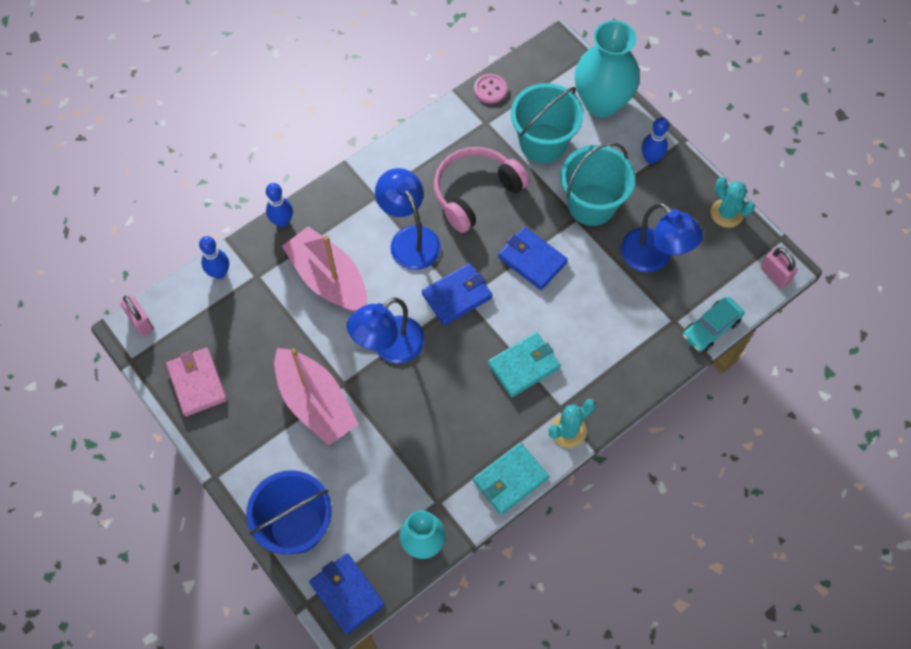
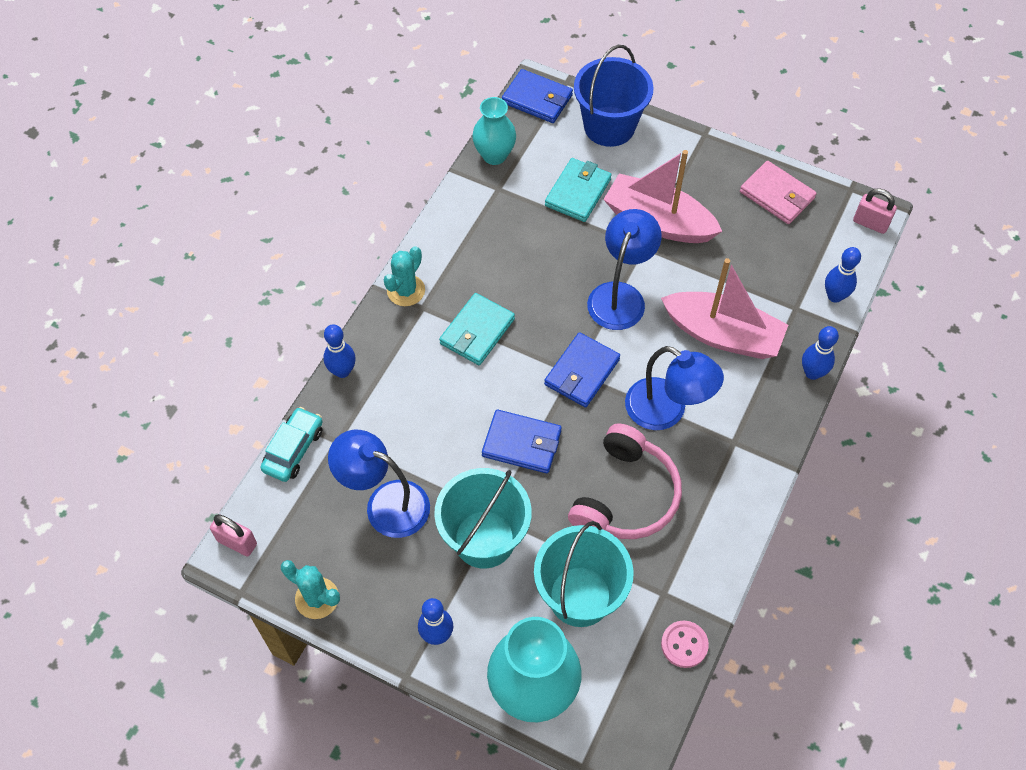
camera: 155 degrees right, 5 degrees down
(510, 479) = (442, 230): turquoise wallet -> turquoise wallet (578, 192)
(650, 378) = (342, 371): none -> blue bowling pin

